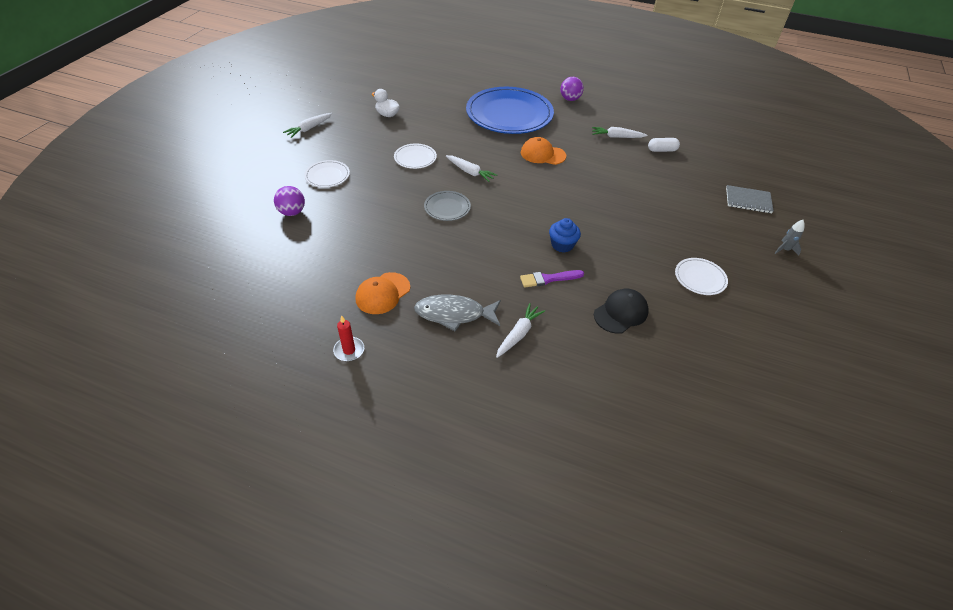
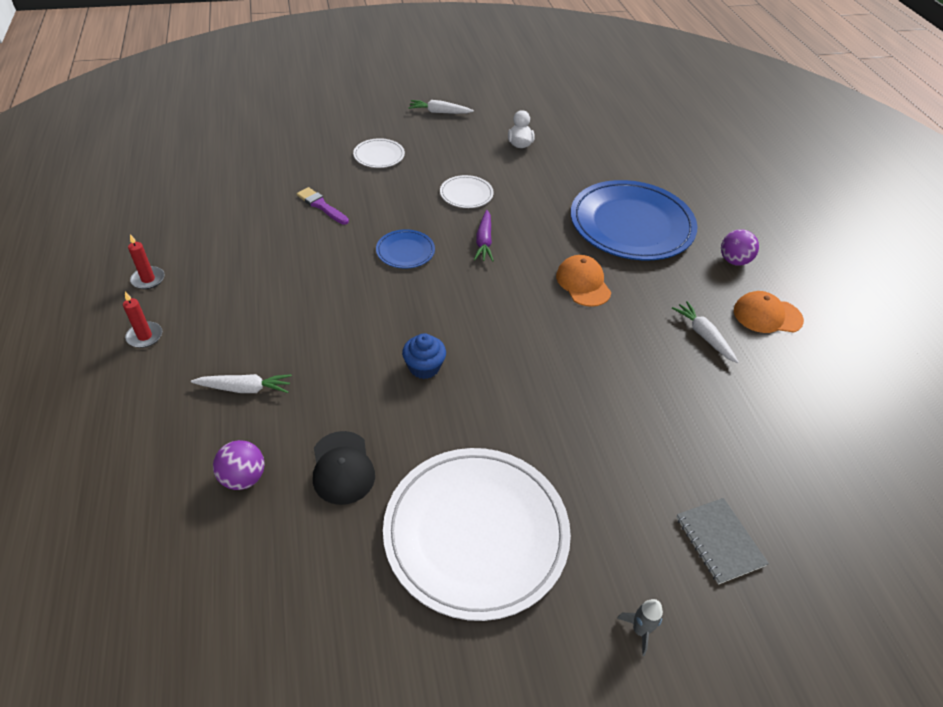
camera: 55 degrees right, 0 degrees up
(292, 212) = (306, 162): purple ball -> purple ball (243, 478)
(382, 293) = (238, 266): orange cap -> orange cap (767, 315)
(418, 373) = (145, 336): none -> red candle
(447, 208) = (405, 251): grey plate -> blue plate
(454, 314) = (242, 326): grey fish -> none
(470, 172) = (484, 241): white carrot -> purple carrot
(549, 279) = (353, 378): purple brush -> purple brush (321, 206)
(621, 313) = (342, 468): black cap -> black cap turned 60 degrees clockwise
(662, 150) = (730, 394): white capsule -> none
(700, 278) = (476, 533): white plate -> white plate, size x2.27

